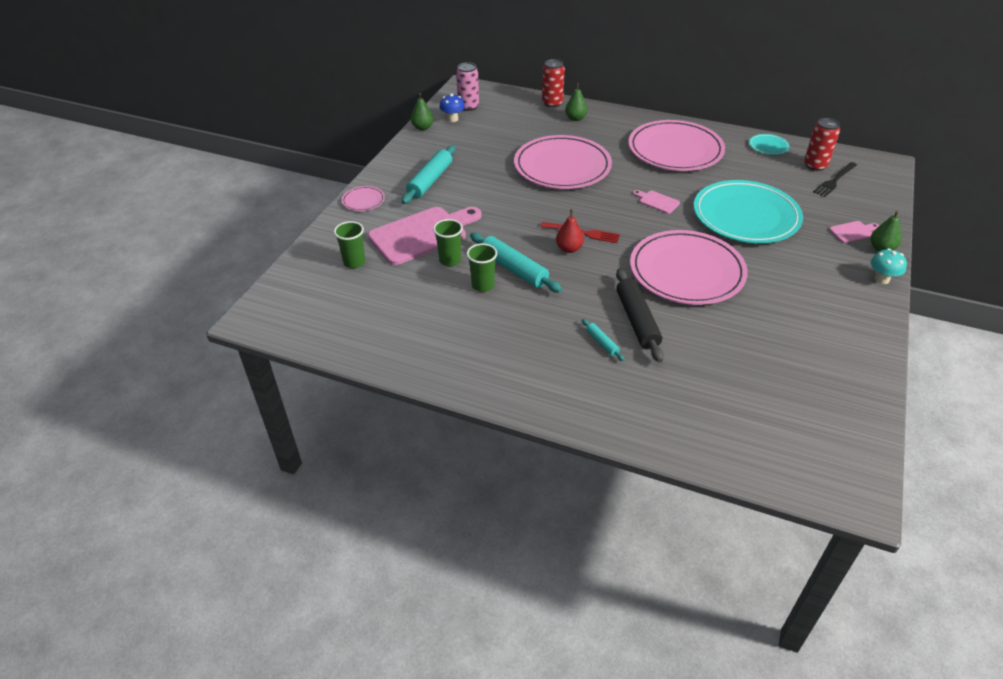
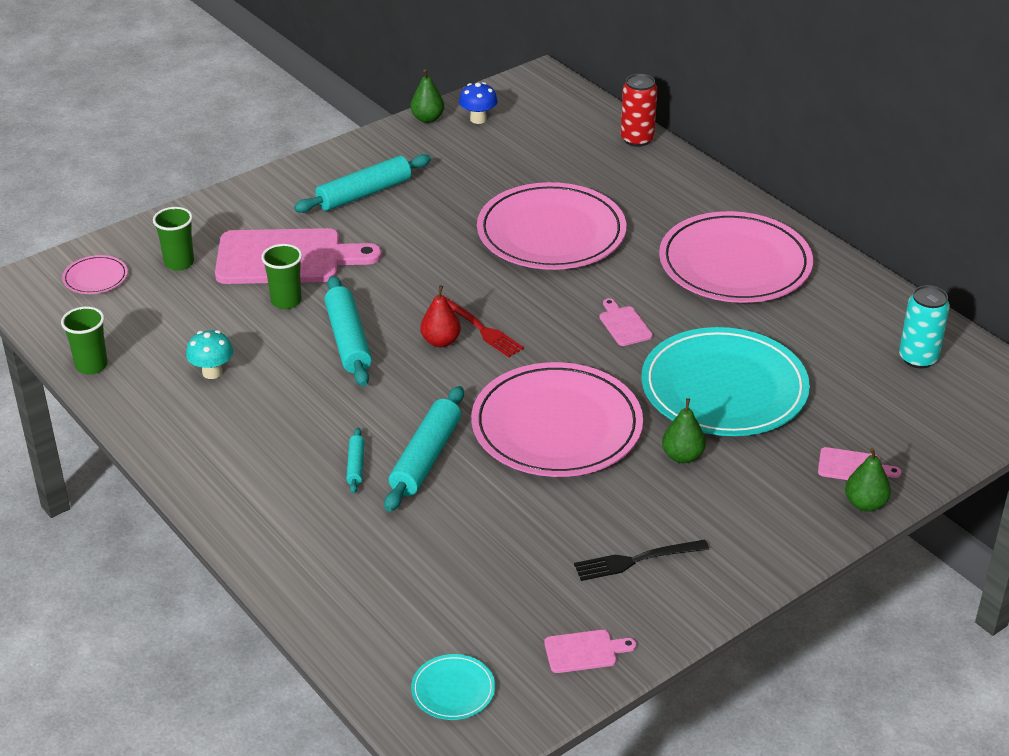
camera: 30 degrees right, 5 degrees down
(363, 200) = (261, 191): pink plate -> pink plate (95, 277)
(468, 106) = (517, 108): pink can -> none
(483, 285) = (292, 345): green cup -> green cup (91, 366)
(575, 118) = (645, 172): green pear -> green pear (682, 456)
(637, 320) = (425, 458): black rolling pin -> turquoise rolling pin
(768, 146) = (881, 306): turquoise plate -> turquoise plate (453, 690)
(815, 165) = (918, 358): red can -> turquoise can
(834, 180) = (919, 389): black fork -> black fork (636, 560)
(851, 395) = (584, 651): none -> pink cutting board
(882, 279) = (811, 541): turquoise mushroom -> turquoise mushroom (212, 372)

